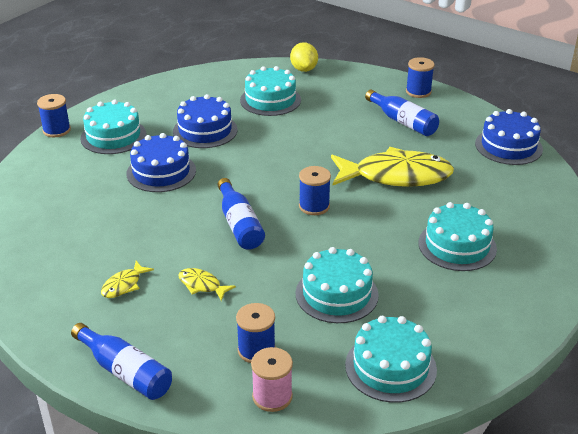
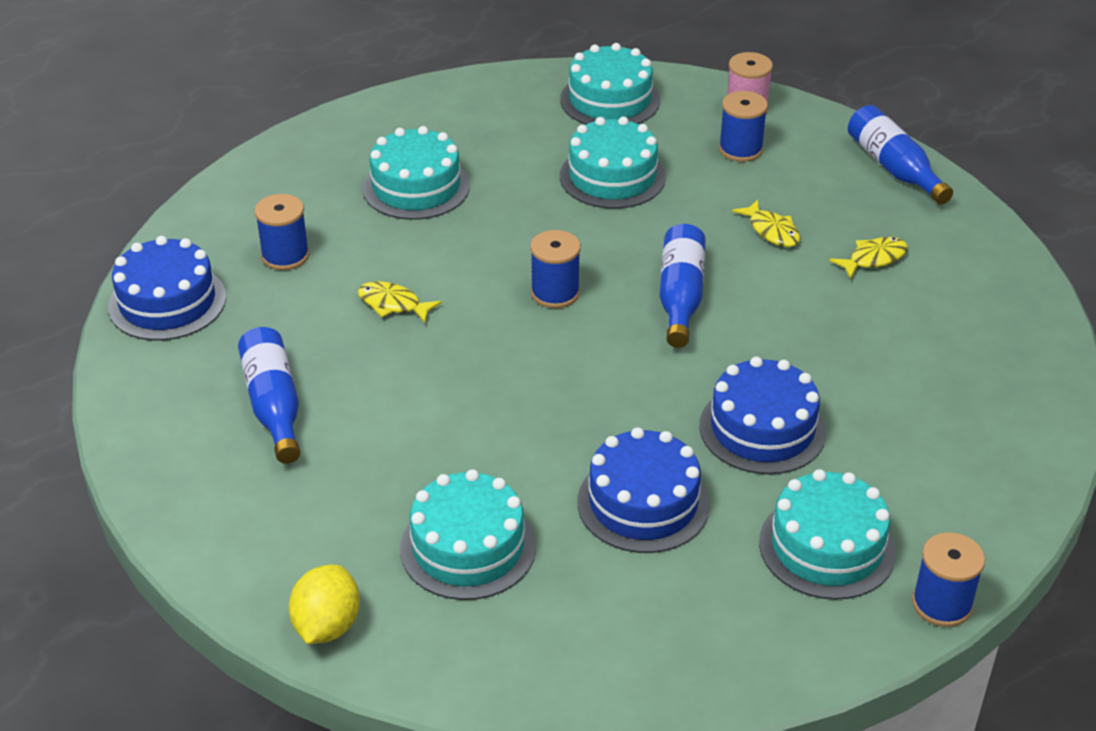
camera: 155 degrees left, 5 degrees up
(396, 176) = (393, 304): yellow fish -> yellow fish, size x0.42
(418, 92) = (167, 470): blue spool -> blue spool (285, 256)

